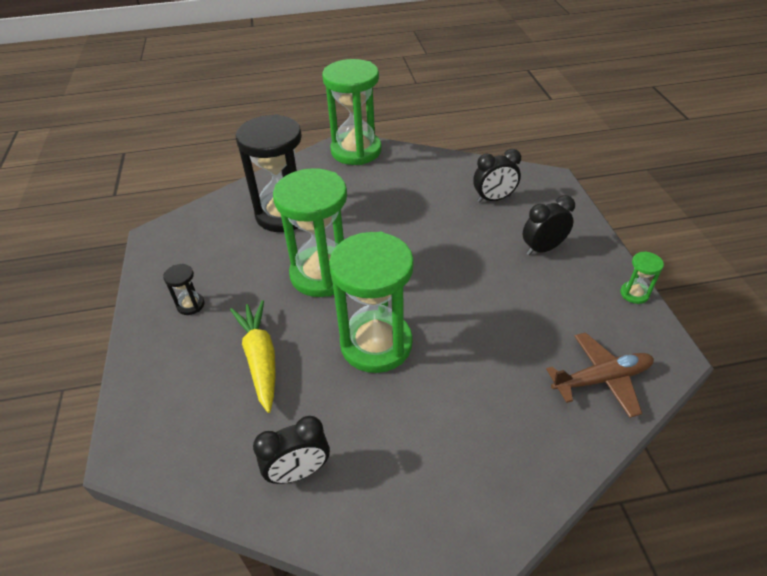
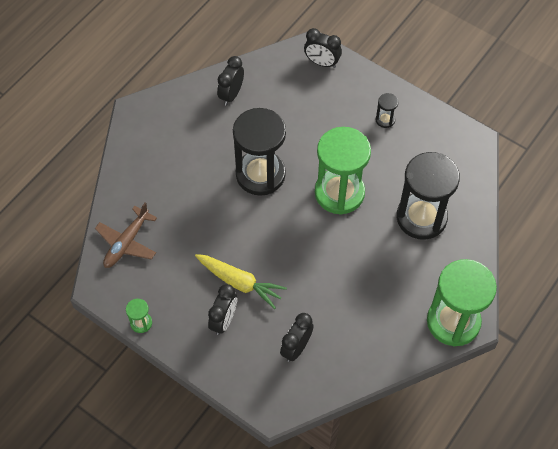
camera: 135 degrees right, 15 degrees up
(148, 420) = (322, 63): none -> black clock
(260, 359) = (309, 123): yellow carrot -> yellow carrot (240, 283)
(376, 344) = (260, 174): green hourglass -> black hourglass

